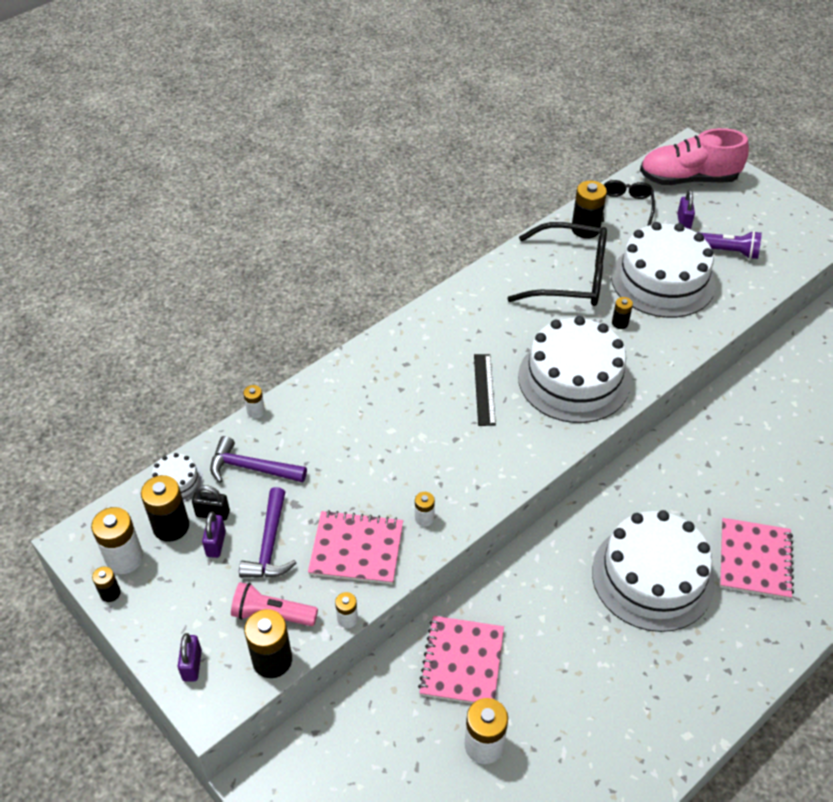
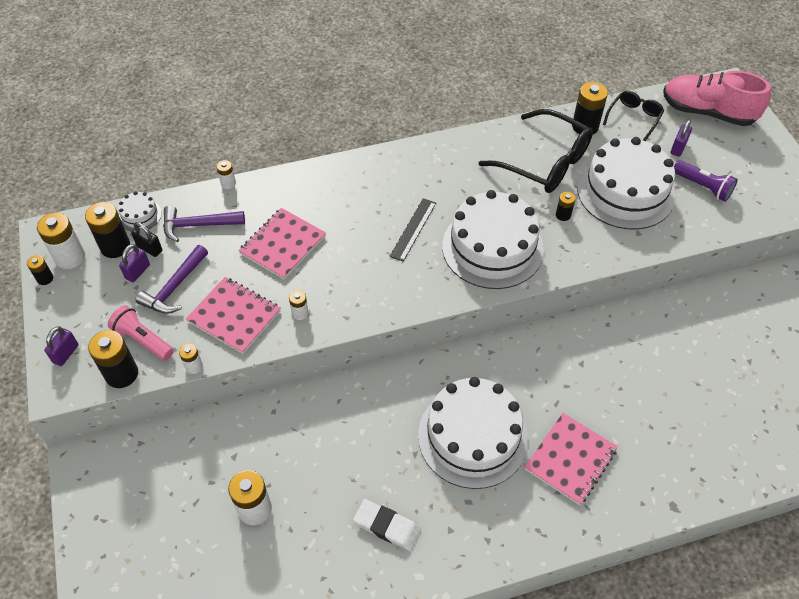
camera: 25 degrees right, 5 degrees up
(252, 468) = (198, 225): purple hammer -> purple hammer turned 45 degrees counterclockwise
(462, 662) = (278, 438): pink notebook -> pink notebook (282, 245)
(626, 701) = (387, 526): none -> white eraser

